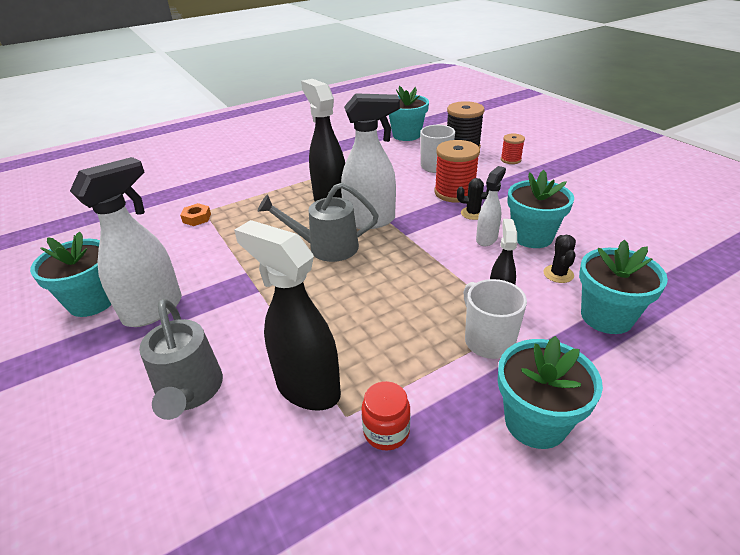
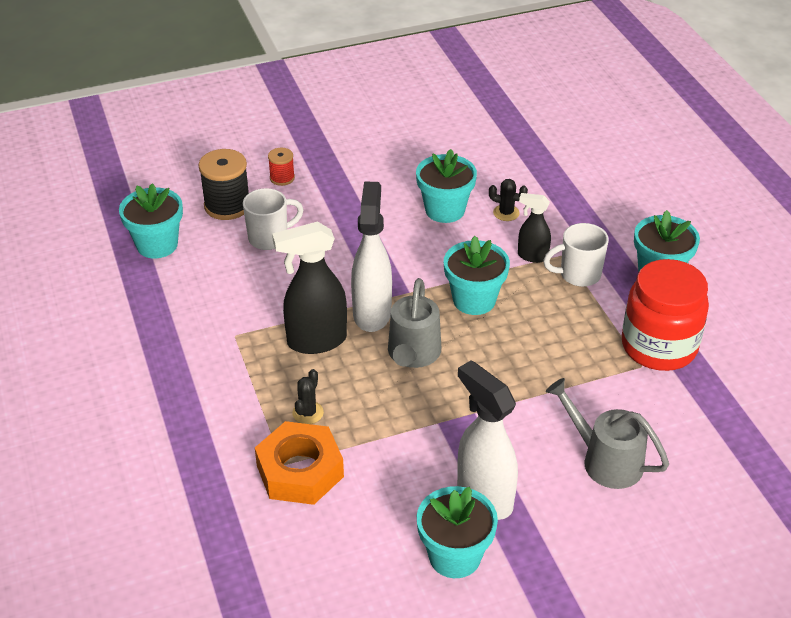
camera: 80 degrees left, 5 degrees up
(190, 392) = (604, 460): grey watering can -> grey watering can turned 135 degrees counterclockwise
(197, 218) = (300, 471): orange nut -> orange nut, size x2.27
(307, 388) = (611, 385): black spray bottle -> none
(386, 431) = (659, 346): red jar -> red jar, size x2.23
(454, 192) = (338, 238): red spool -> none
(473, 213) = (388, 236): black cactus -> black cactus (308, 413)
(486, 239) = (438, 239): white spray bottle -> none
(606, 316) = (565, 207): turquoise flower pot -> turquoise flower pot (474, 300)

